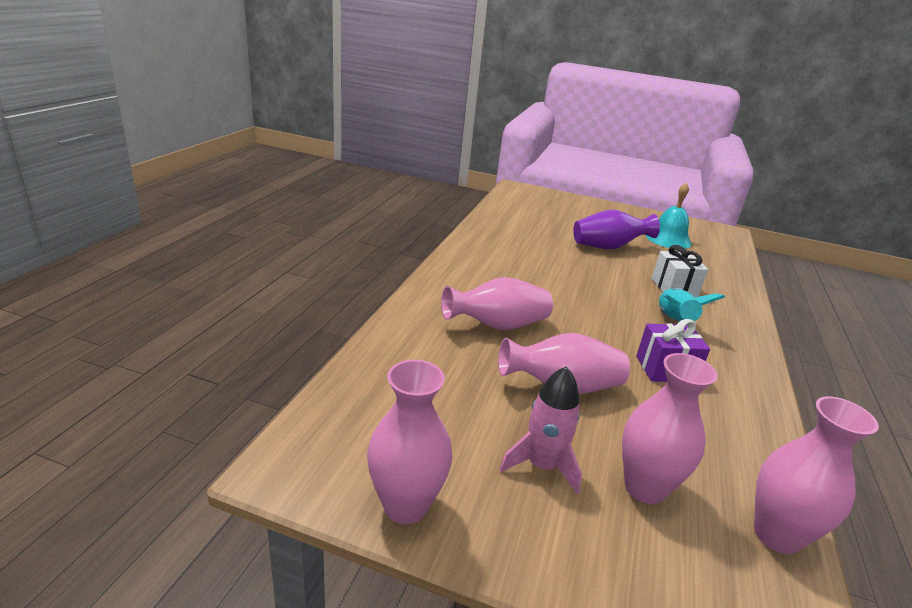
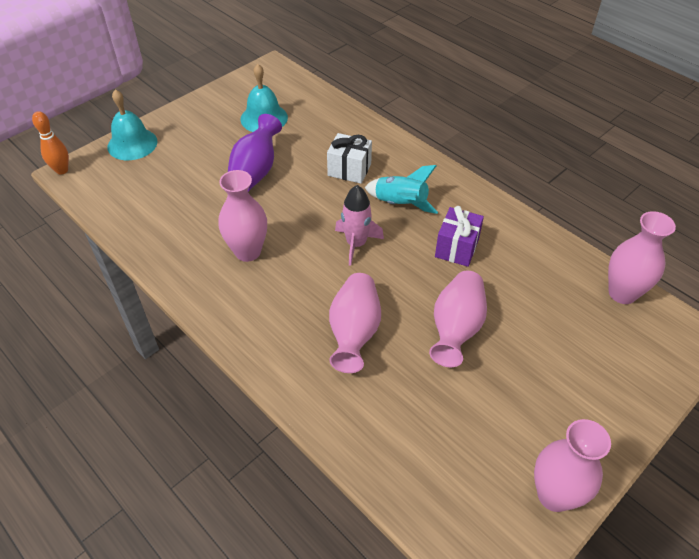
camera: 60 degrees left, 20 degrees up
(515, 185) = (62, 170): none -> orange bowling pin
(542, 466) = (537, 388): pink rocket -> pink rocket (356, 244)
(568, 200) = (132, 144): none -> turquoise bell
(644, 488) = (571, 337): pink vase -> pink vase (248, 252)

